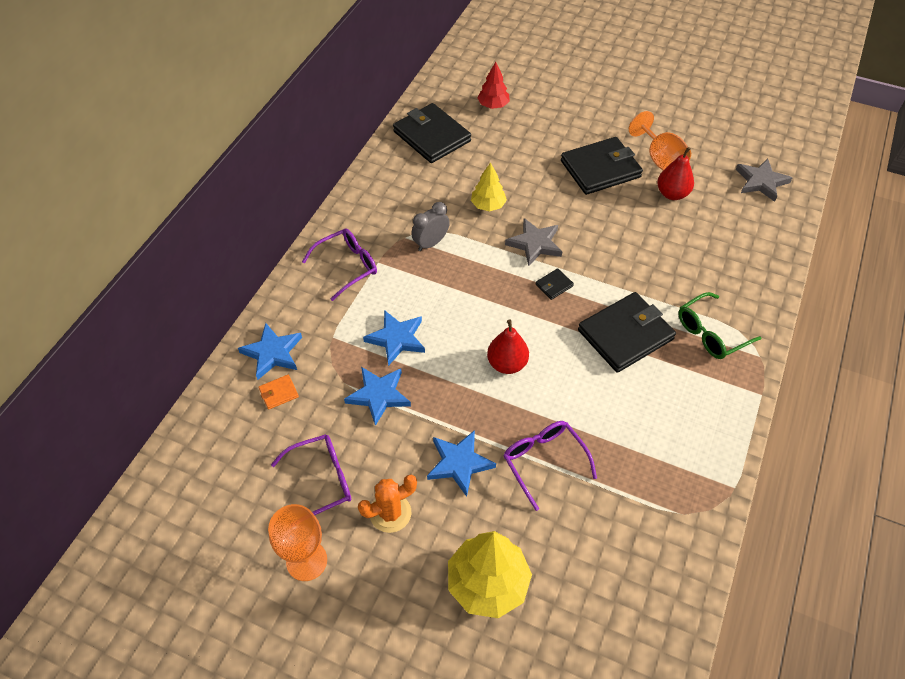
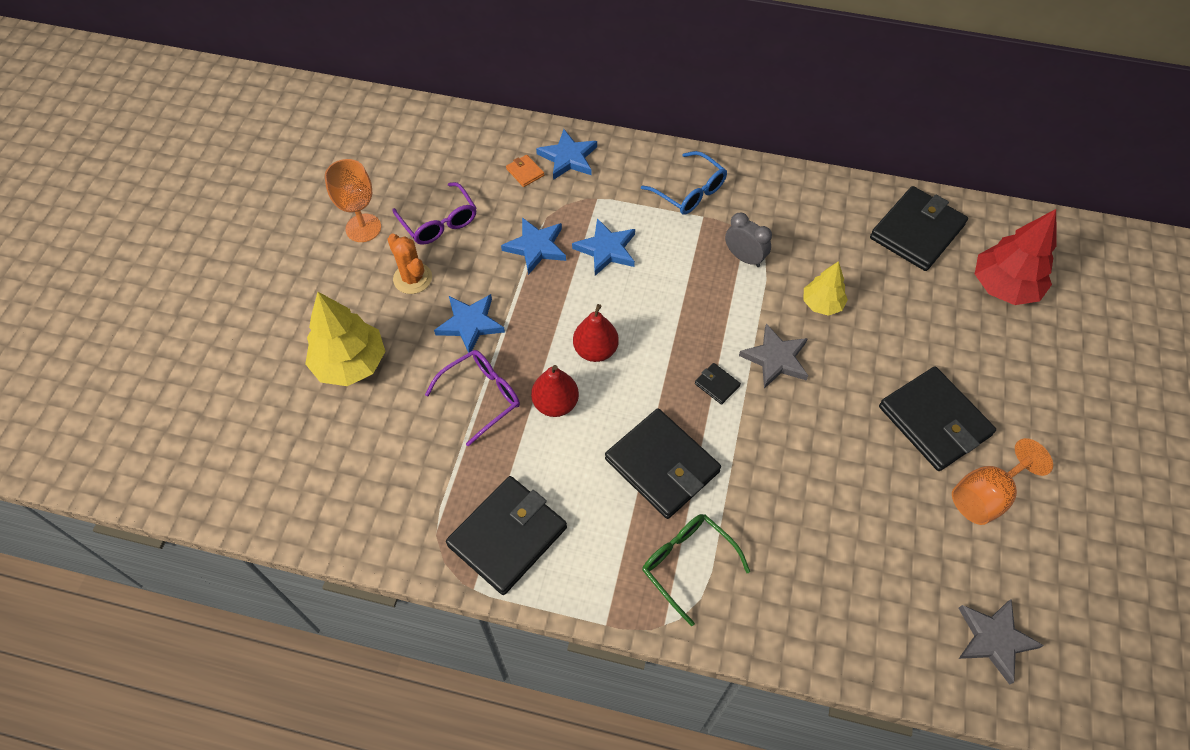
camera: 80 degrees right, 5 degrees up
(347, 266) = (690, 192): purple glasses -> blue glasses
(493, 105) = (1004, 287): red tree -> red tree, size x1.70
(672, 194) = (920, 513): red pear -> red pear (555, 404)
(686, 455) = (507, 536): none -> black wallet

